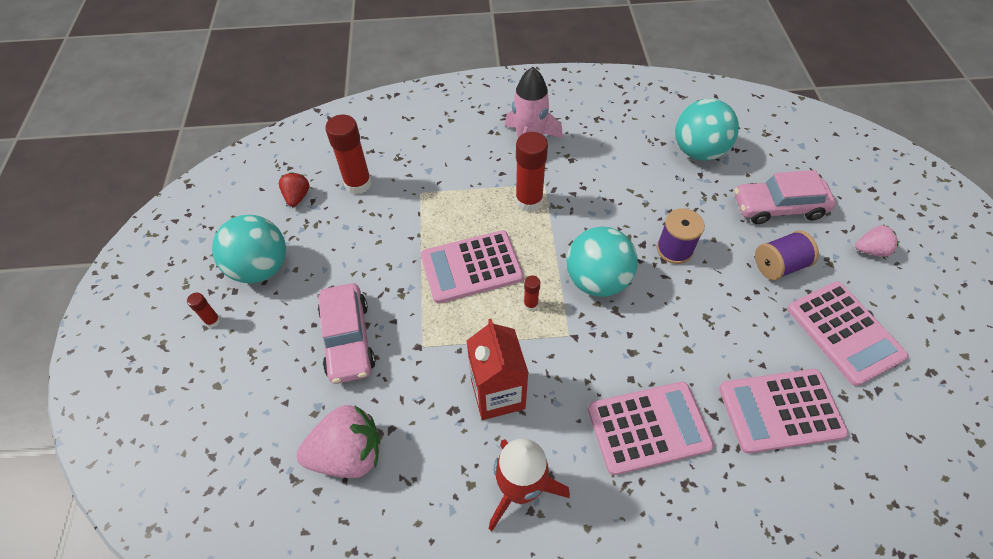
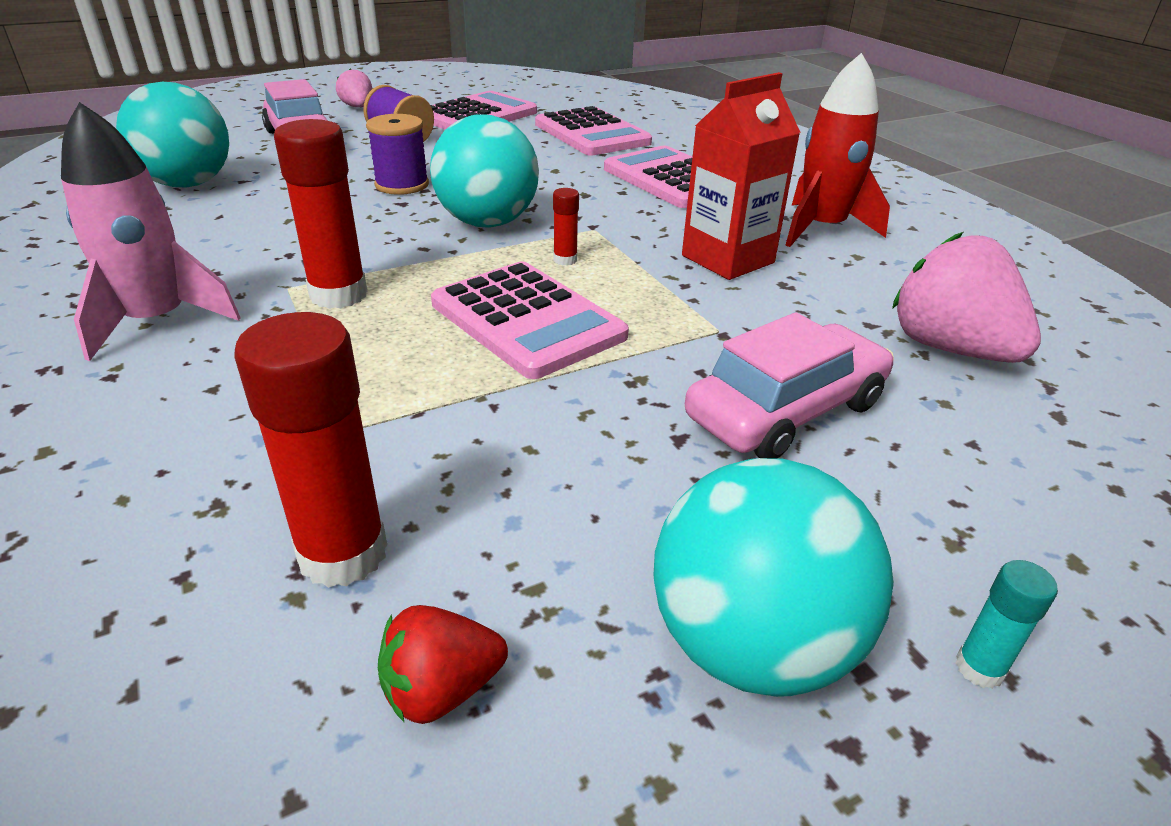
camera: 115 degrees left, 20 degrees down
(213, 321) = (979, 668): red glue stick -> turquoise glue stick

